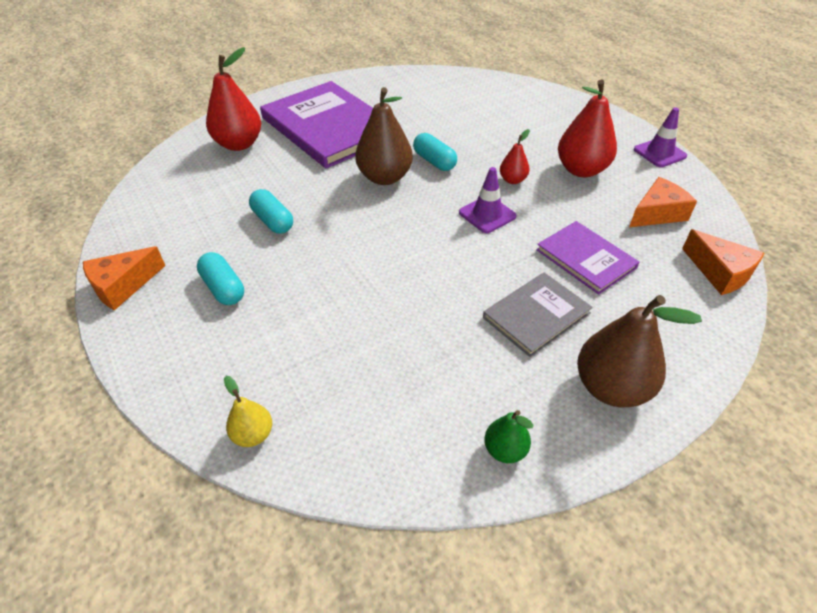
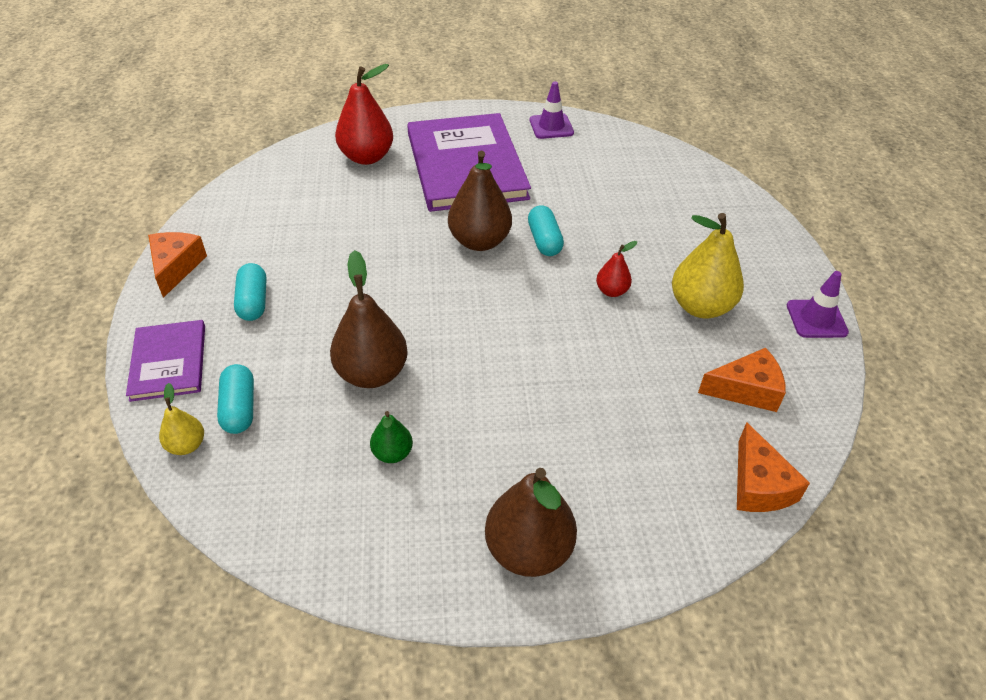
camera: 25 degrees right, 0 degrees up
(122, 286) = (176, 267): orange cheese -> orange cheese turned 105 degrees clockwise
(273, 221) = (341, 251): turquoise capsule -> turquoise capsule (239, 408)
(377, 306) = (372, 373): none -> brown pear
(487, 214) = (552, 320): purple traffic cone -> purple traffic cone (551, 126)
(505, 450) = (380, 559): green pear -> green pear (392, 453)
(536, 315) = (515, 446): grey book -> none
(581, 170) = (700, 307): red pear -> yellow pear
(585, 259) = (617, 408): purple book -> purple book (168, 362)

